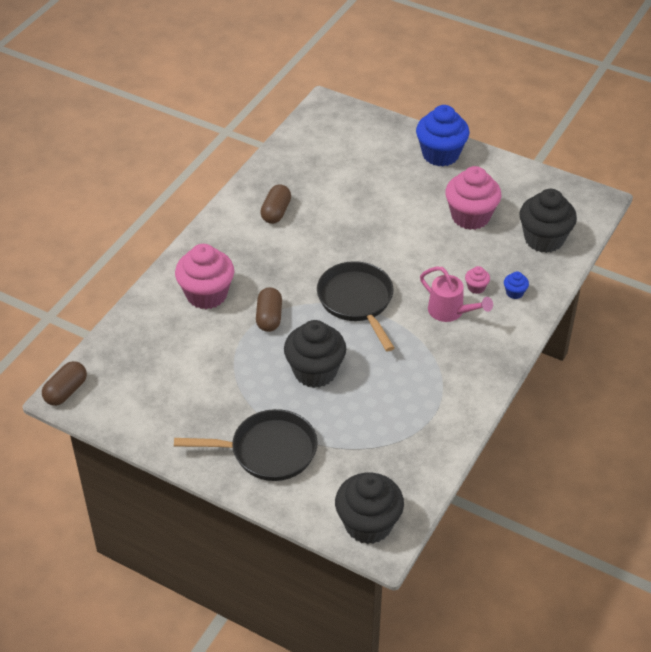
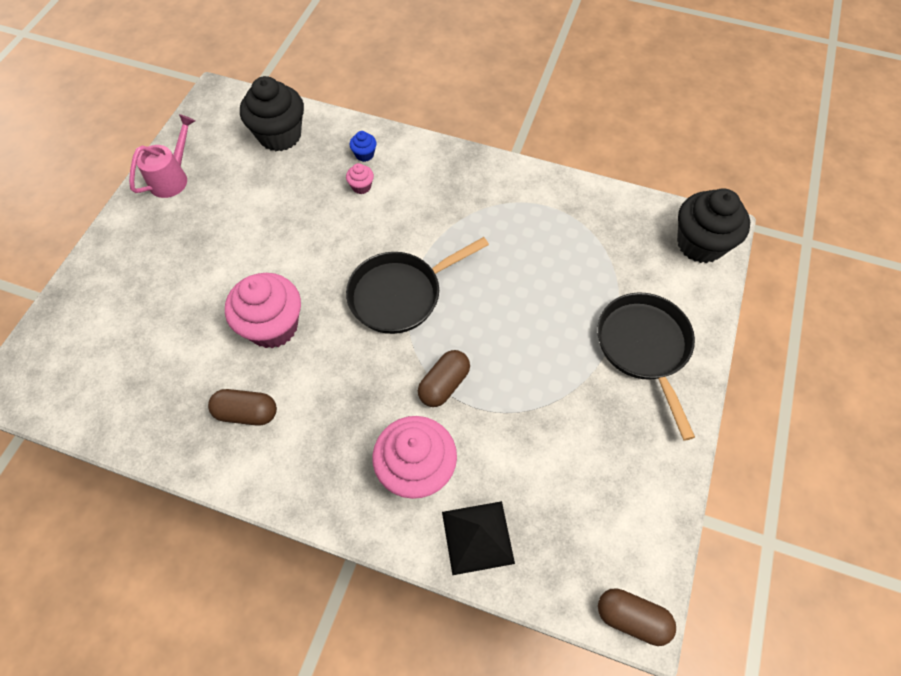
camera: 100 degrees left, 15 degrees up
(148, 320) = (477, 537): none -> black pyramid
(269, 317) = (444, 384): brown capsule -> brown capsule turned 45 degrees counterclockwise
(315, 371) = (518, 320): black cupcake -> none
(440, 154) = (131, 239): blue cupcake -> none
(450, 311) = (401, 206): pink watering can -> pink watering can (172, 178)
(470, 216) = (246, 200): pink cupcake -> pink cupcake (273, 326)

